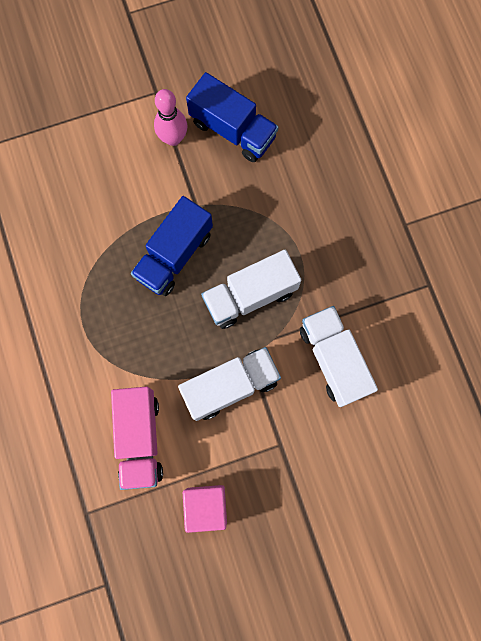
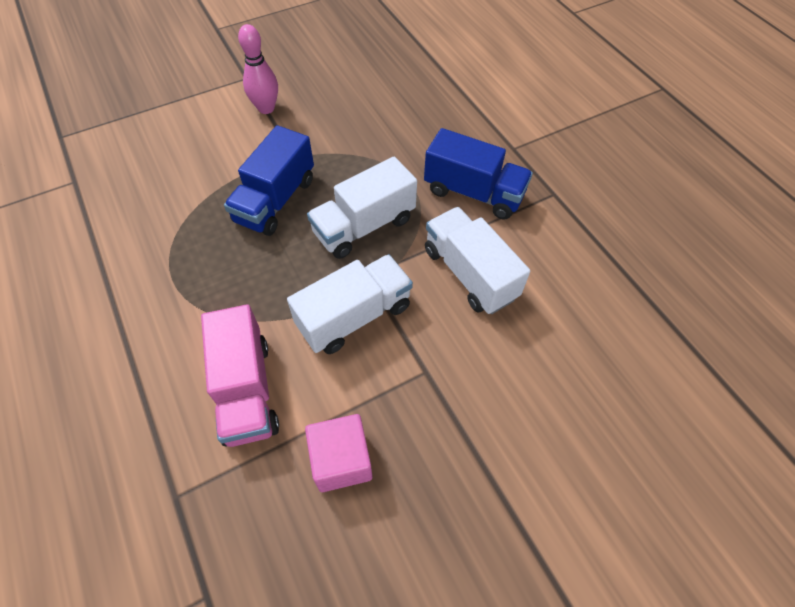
camera: 10 degrees left, 20 degrees down
(232, 130) = (325, 96): blue truck -> blue truck (473, 193)

